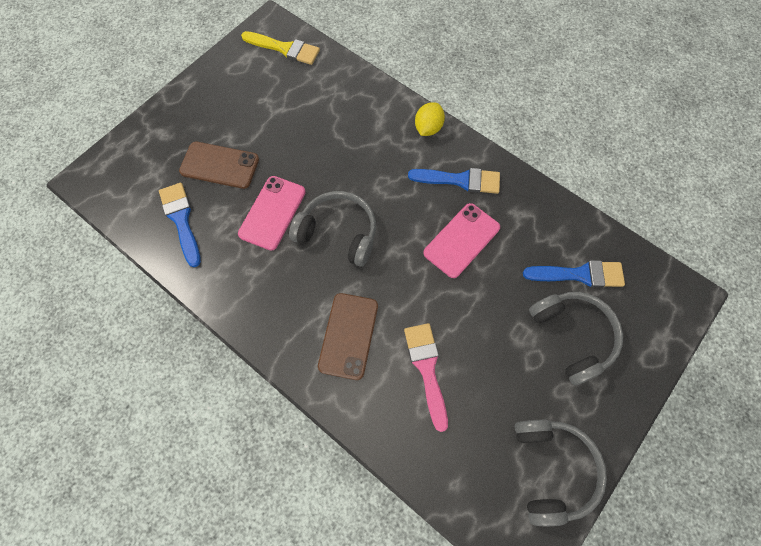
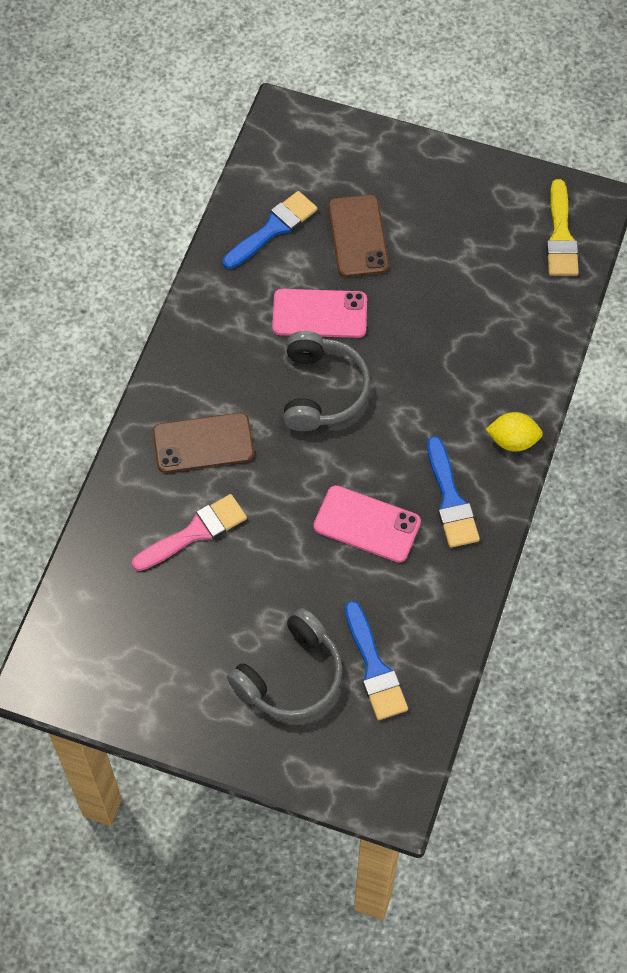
camera: 70 degrees right, 5 degrees down
(551, 469) = (131, 685): grey headphones -> none

